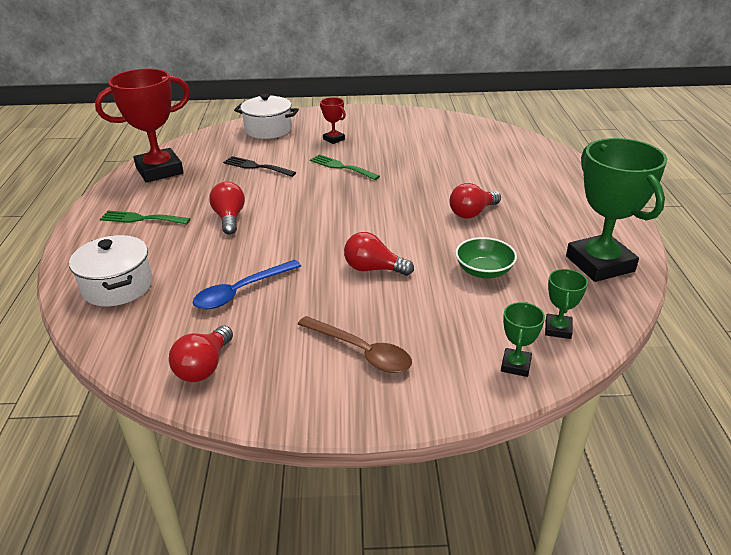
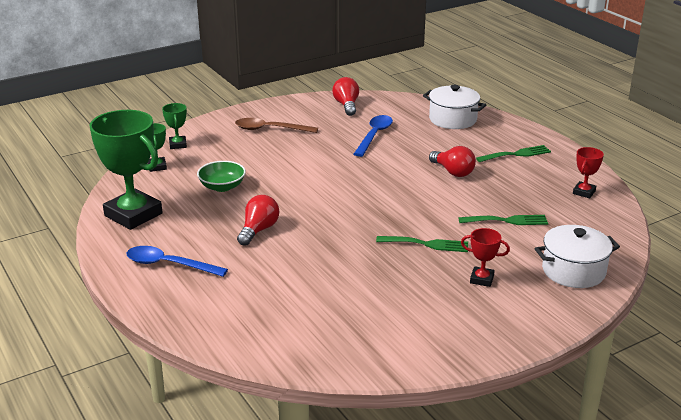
camera: 150 degrees right, 5 degrees down
(159, 170) = (584, 192): red trophy -> red trophy, size x0.45
(256, 167) = (507, 221): black fork -> green fork
(373, 269) = (303, 168): red light bulb -> none
(570, 204) = (169, 265): none -> blue spoon

